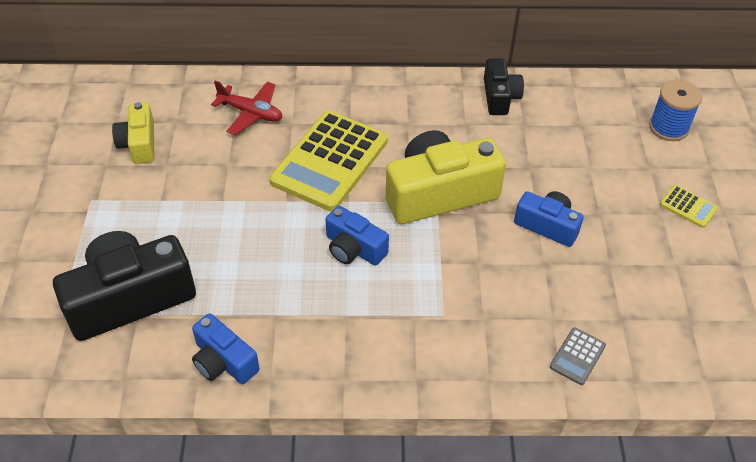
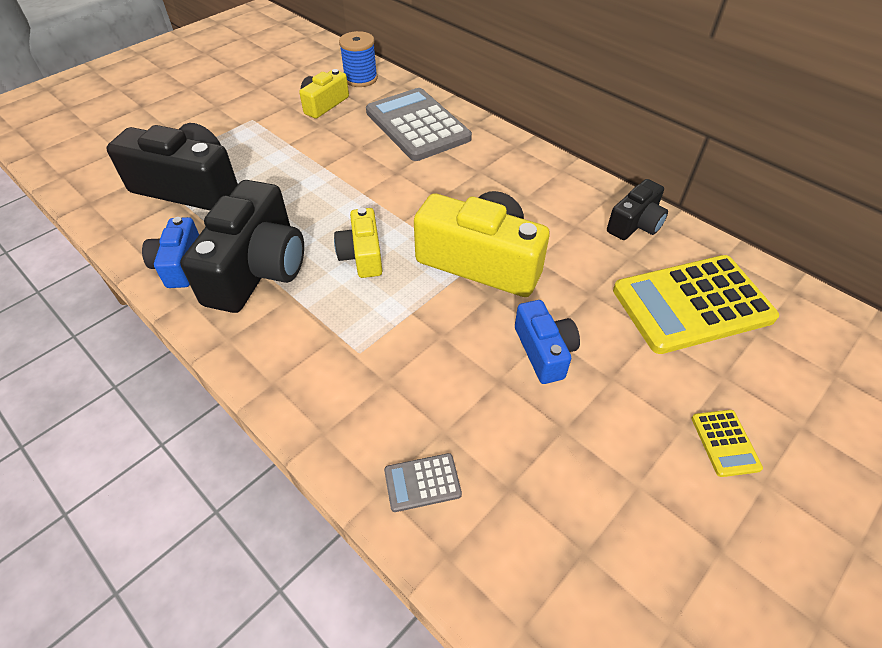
camera: 45 degrees right, 0 degrees up
(251, 113) = (417, 125): red plane -> grey calculator
(291, 316) = (257, 269): none -> black camera
(329, 161) = (428, 186): yellow calculator -> yellow calculator (692, 304)
(354, 248) = (362, 255): blue camera -> yellow camera
(668, 127) = (795, 355): blue spool -> blue spool (360, 79)

